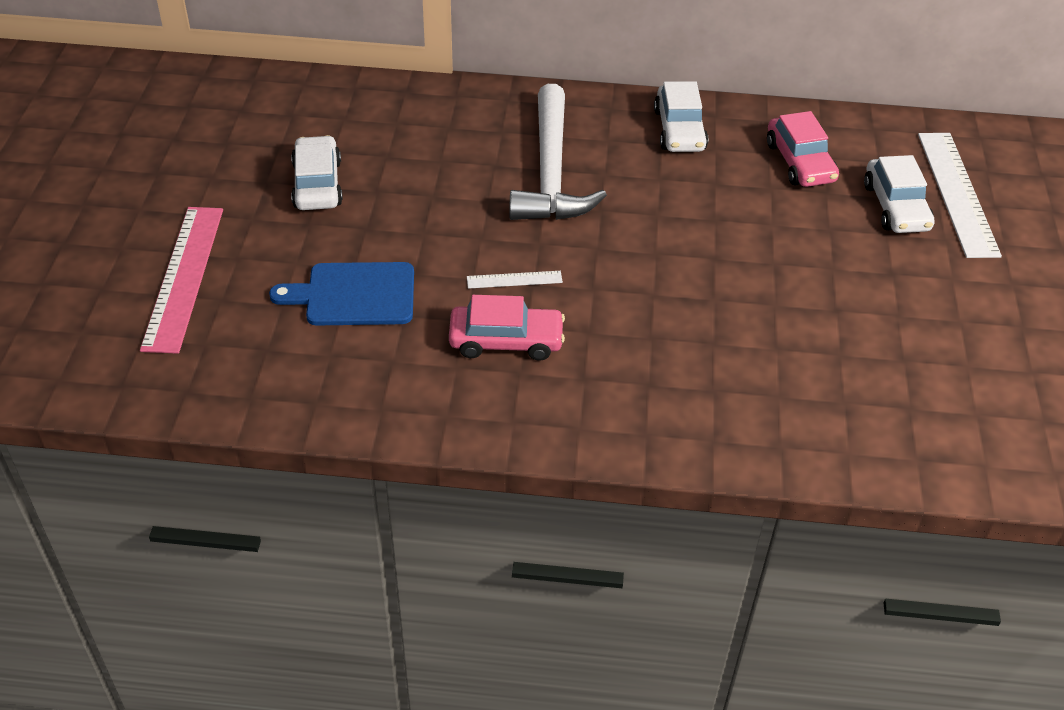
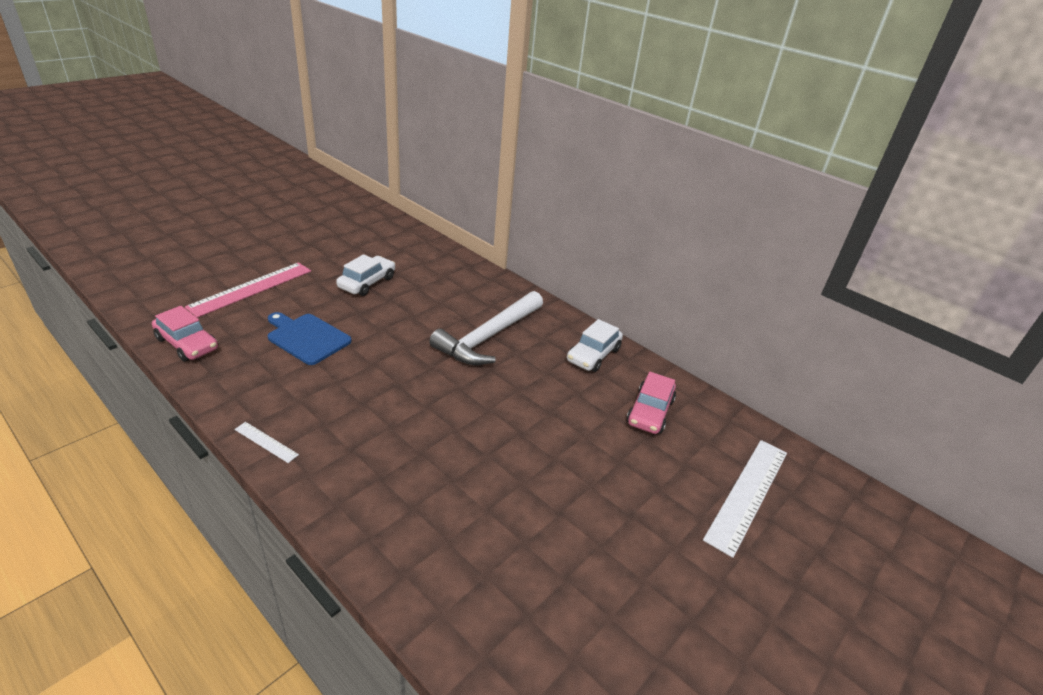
camera: 35 degrees right, 10 degrees down
(506, 341) = (341, 404): pink car -> pink car (187, 344)
(514, 280) = (392, 376): white ruler -> white ruler (266, 442)
(896, 207) = (687, 475): white car -> none

